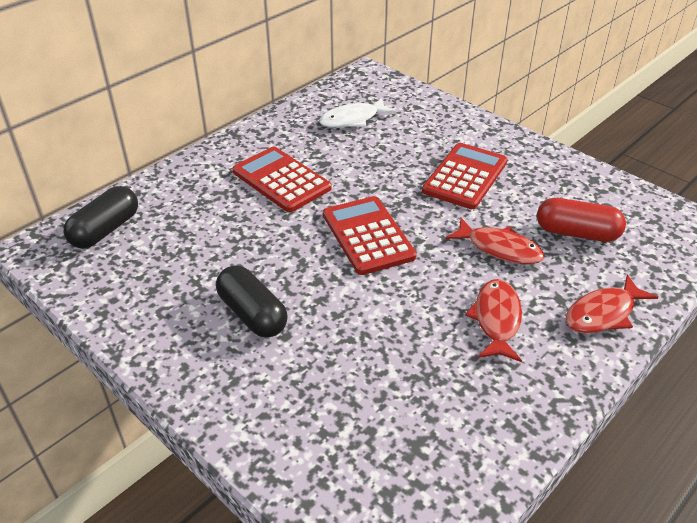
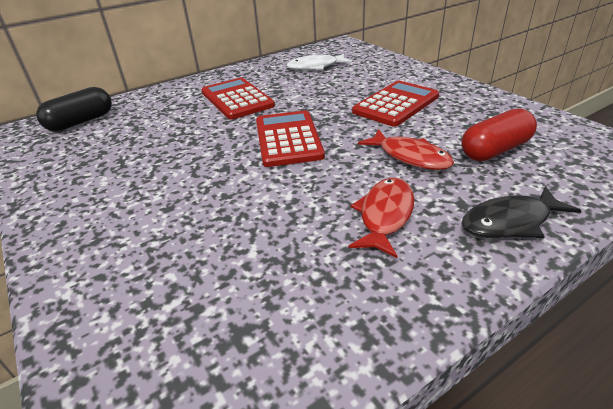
camera: 15 degrees right, 5 degrees down
(252, 314) = (150, 188): black capsule -> none
(577, 233) = (495, 150): red capsule -> red capsule turned 60 degrees counterclockwise
(603, 313) = (510, 222): red fish -> black fish

